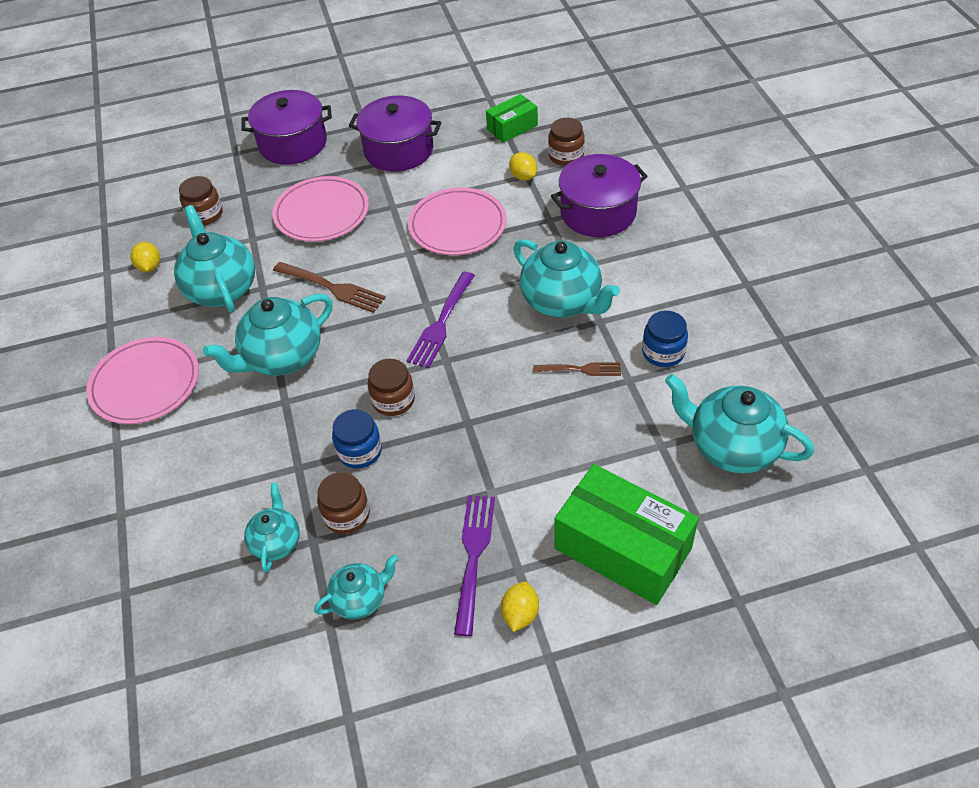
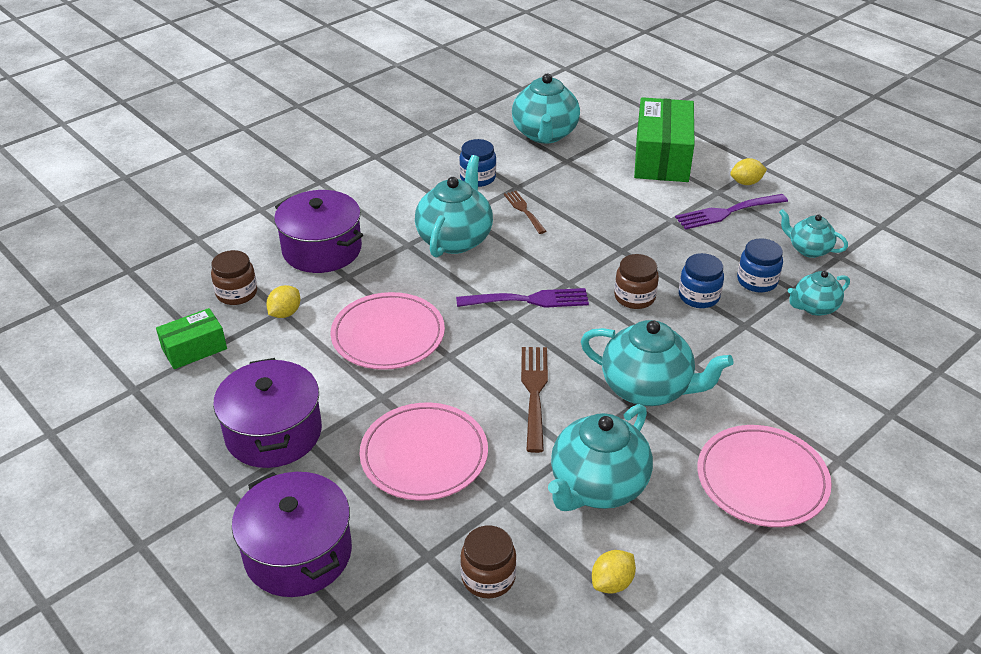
camera: 120 degrees left, 10 degrees down
(347, 515) = (757, 281): brown jar -> blue jar
(512, 127) = (194, 349): green box -> green box turned 60 degrees counterclockwise

